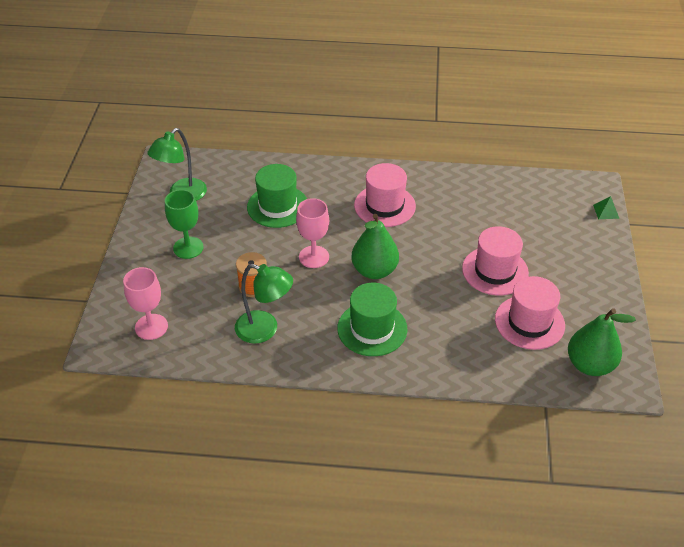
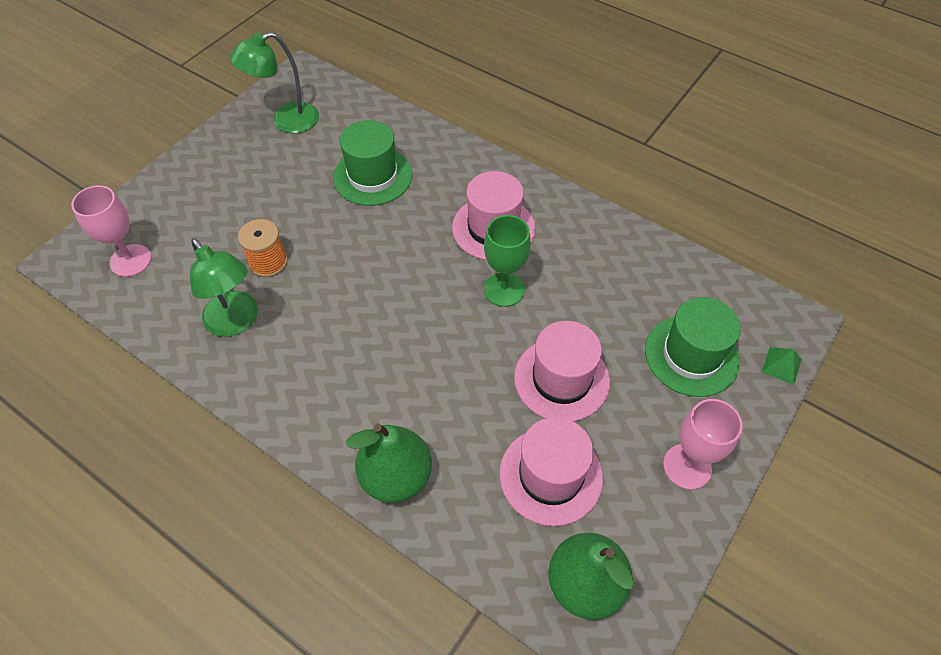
camera: 30 degrees right, 10 degrees up
(188, 248) = (241, 185): green goblet -> green goblet (504, 289)
(314, 257) = (361, 256): pink goblet -> pink goblet (687, 466)
(372, 328) = (351, 382): green hat -> green hat (691, 355)
(374, 270) = (415, 307): green pear -> green pear (396, 476)

